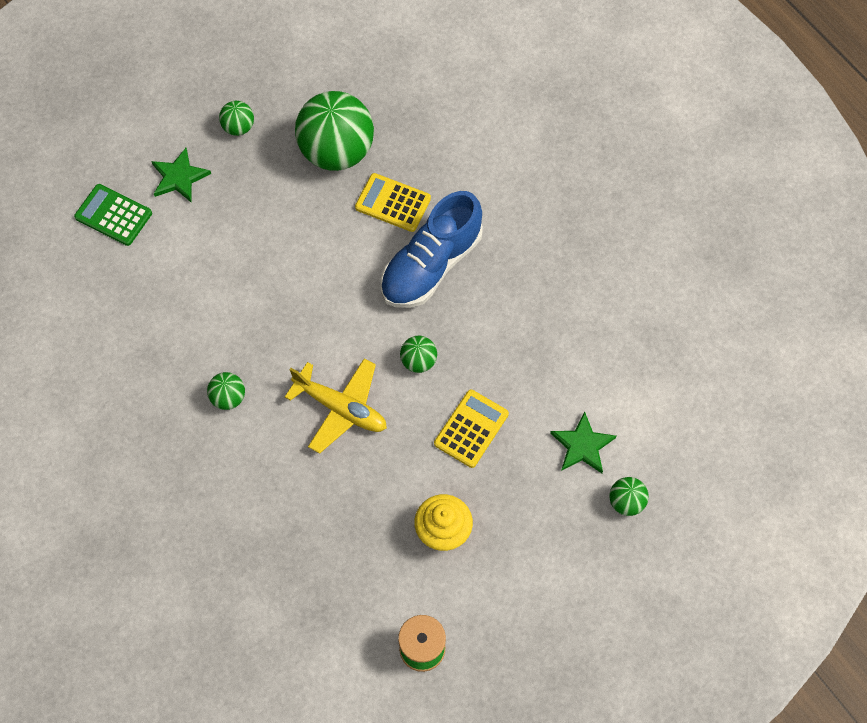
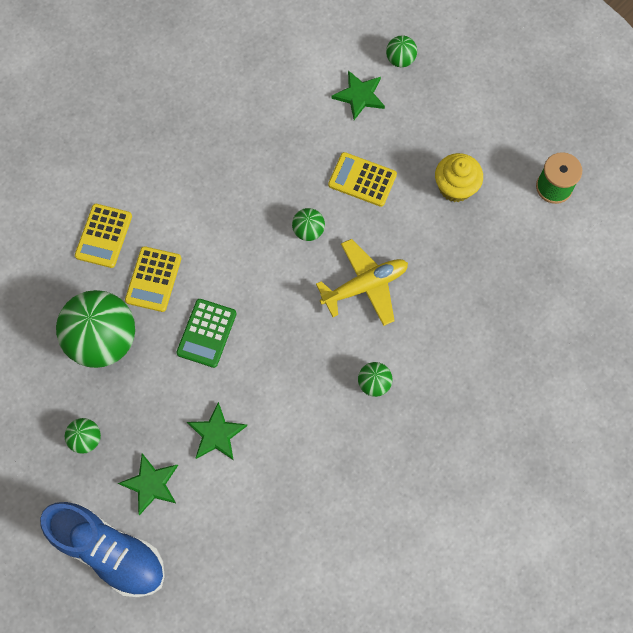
camera: 100 degrees left, 5 degrees up
(113, 215) = (203, 539): green calculator -> green calculator (206, 333)
(213, 240) = (216, 434): none -> green star
(341, 408) = (365, 286): yellow plane -> yellow plane turned 45 degrees clockwise
(431, 265) = (213, 236): blue shoe -> blue shoe (109, 551)
(451, 162) = (103, 236): none -> yellow calculator

